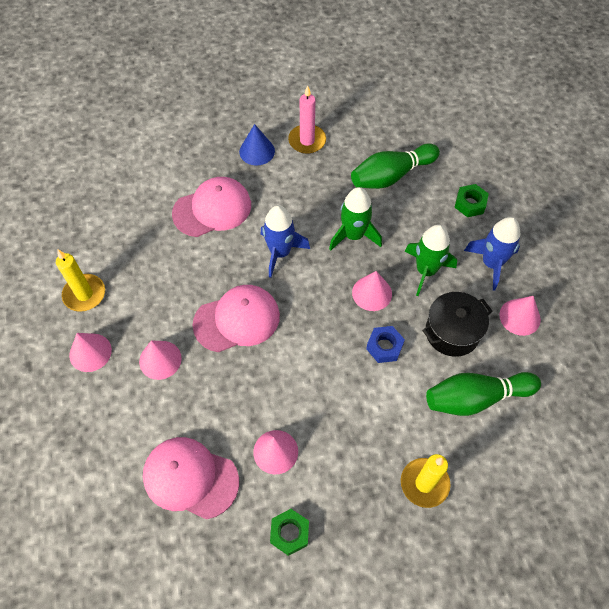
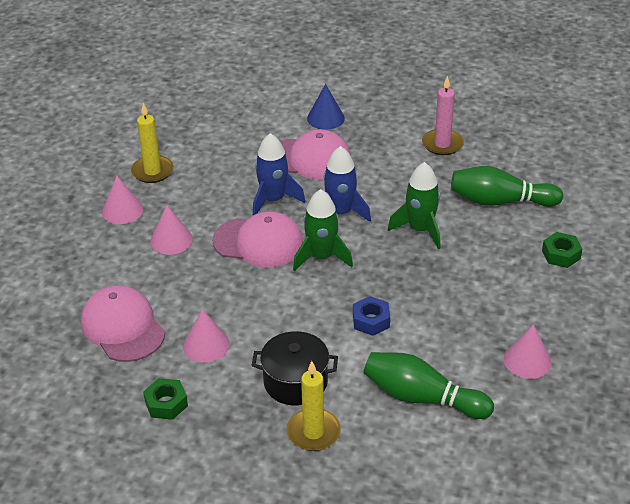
camera: 35 degrees right, 20 degrees down
(257, 151) = (388, 134): blue cone -> blue cone (325, 118)
(372, 293) = (397, 278): pink cone -> none
(426, 271) = (465, 285): green rocket -> green rocket (321, 257)
(452, 332) = (446, 340): black pot -> black pot (295, 382)
(491, 263) = (538, 308): blue rocket -> blue rocket (273, 200)

